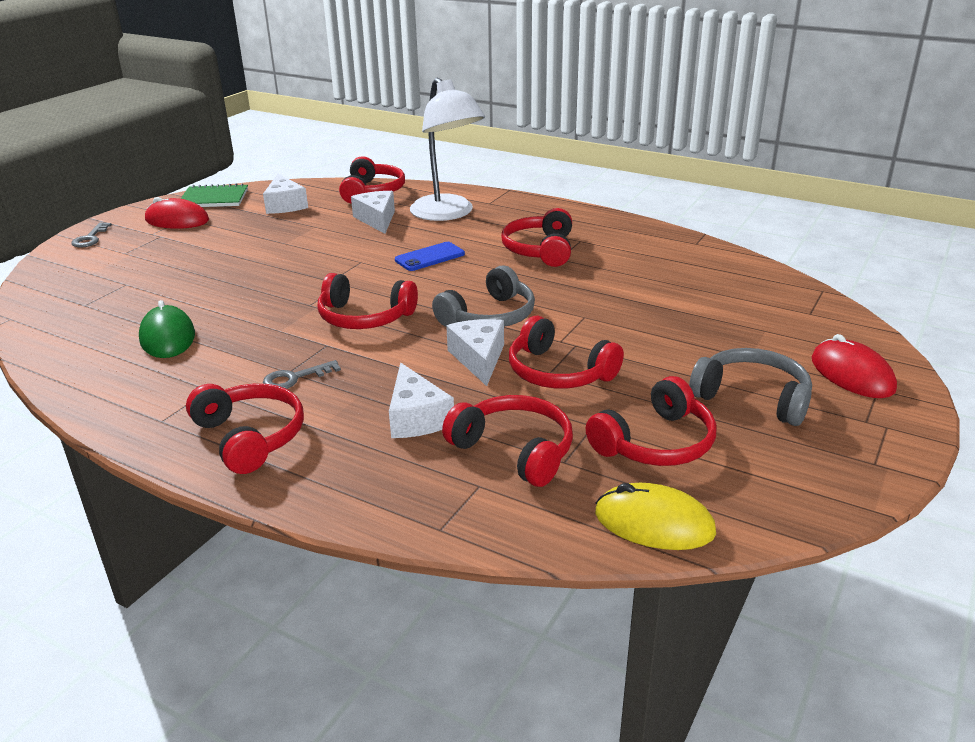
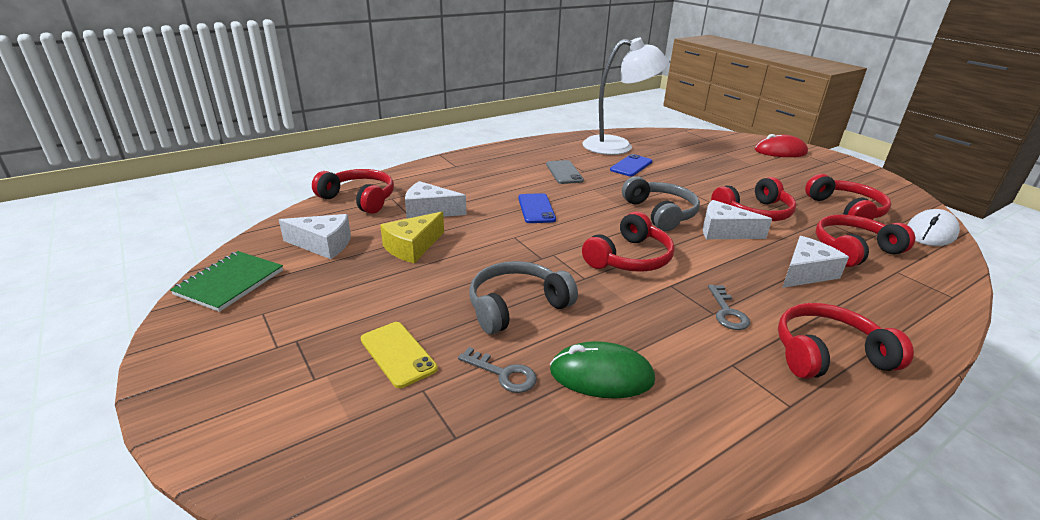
camera: 65 degrees left, 0 degrees up
(90, 238) = (214, 407): grey key -> grey key (503, 374)
(160, 267) = (398, 354): none -> yellow phone
(177, 220) = (260, 319): red mouse -> none
(306, 231) = (412, 247): none -> yellow cheese
(416, 417) = (806, 273): white cheese -> white cheese turned 45 degrees counterclockwise
(447, 214) = (457, 183): white lamp -> white lamp (618, 146)
(540, 250) = (564, 172): red headphones -> grey phone
(614, 279) = (631, 166): none -> blue phone
(654, 523) = (930, 232): yellow mouse -> white mouse
(752, 397) = (799, 176): grey headphones -> grey headphones (516, 306)

